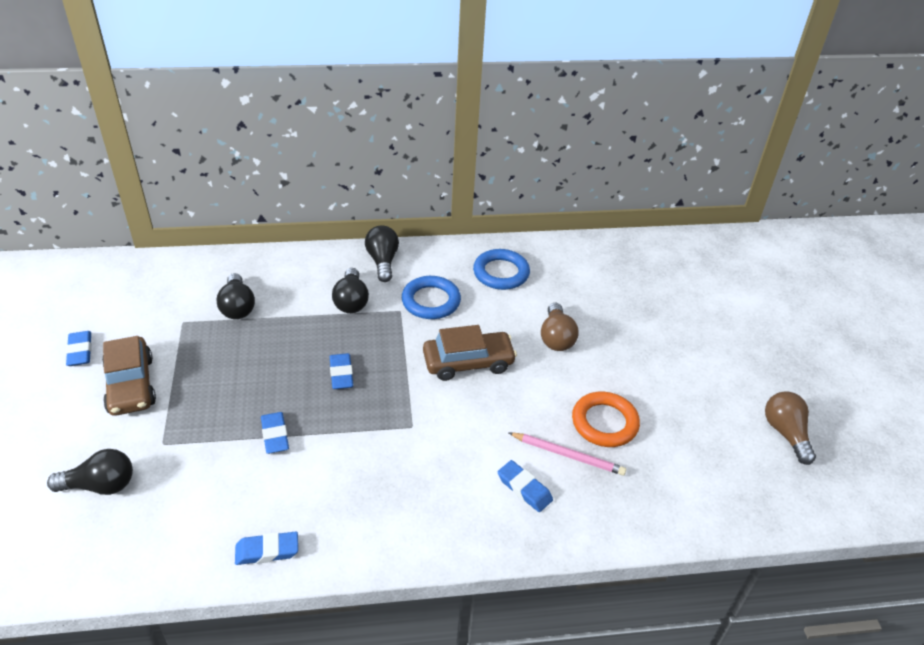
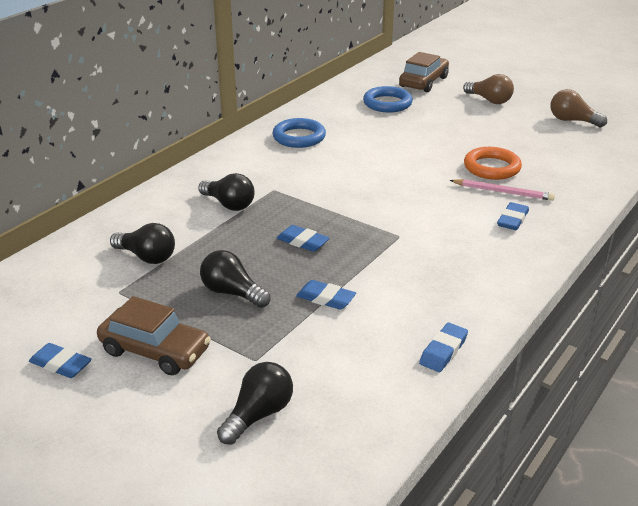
camera: 45 degrees left, 10 degrees down
(382, 261) = (207, 173): black light bulb -> black light bulb (232, 293)
(431, 301) = (283, 174): blue ring -> blue ring (387, 103)
(468, 362) = (368, 188): brown car -> brown car (423, 82)
(524, 488) = (512, 220): blue eraser -> blue eraser turned 60 degrees counterclockwise
(556, 338) = (393, 148): brown light bulb -> brown light bulb (489, 100)
(568, 455) = (503, 192): pink pencil -> pink pencil turned 45 degrees clockwise

